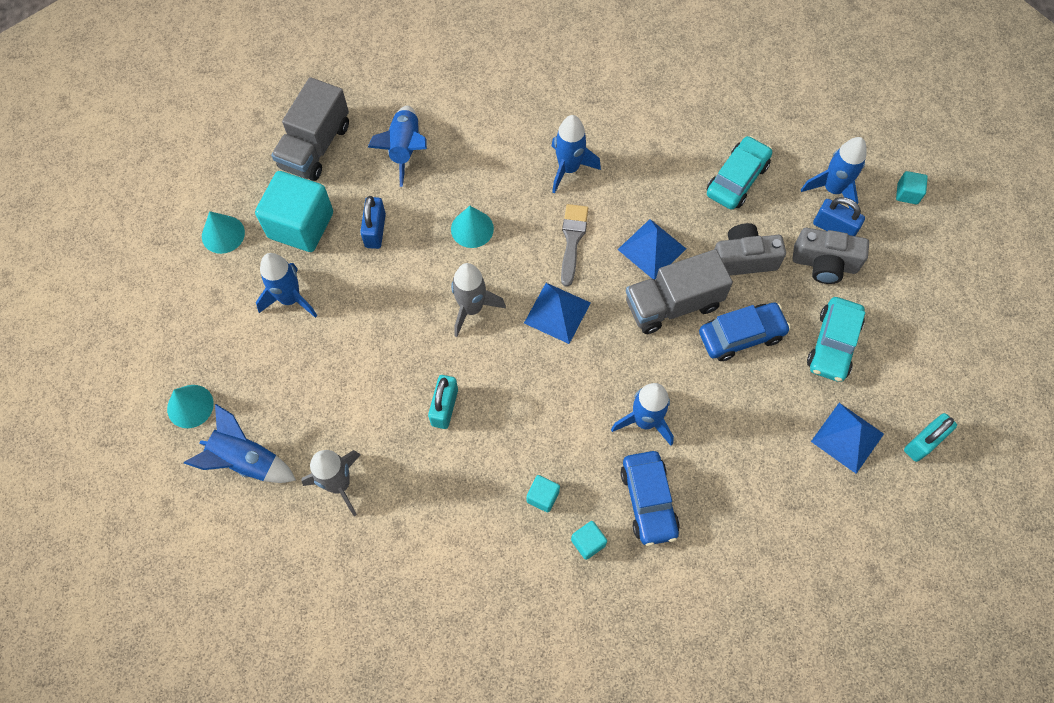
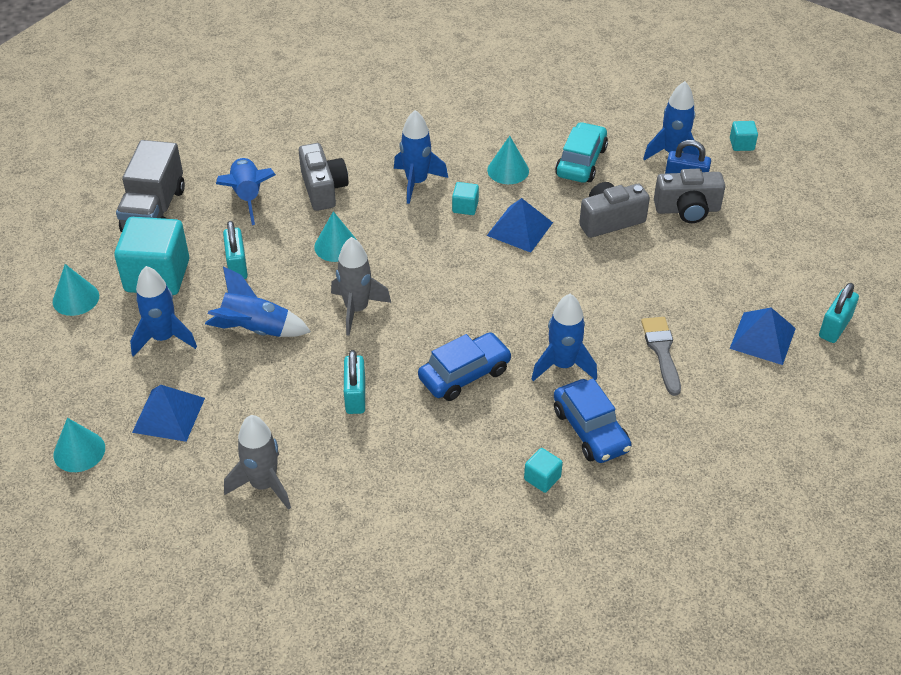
camera: 15 degrees left, 20 degrees down
(246, 461) = (155, 486): blue rocket -> blue rocket (255, 330)
(375, 230) = (237, 266): blue padlock -> turquoise padlock
(477, 156) = (323, 189): none -> grey camera
(543, 496) = (482, 449): turquoise cube -> turquoise cube (465, 207)
(557, 312) = (444, 296): blue pyramid -> blue pyramid (169, 415)
(572, 240) = (439, 236): grey brush -> grey brush (662, 351)
(661, 173) = (508, 170): none -> turquoise cone
(672, 304) = (555, 267): grey truck -> none
(741, 335) = (630, 279): blue car -> blue car (464, 374)
(833, 344) = (720, 269): turquoise car -> none

